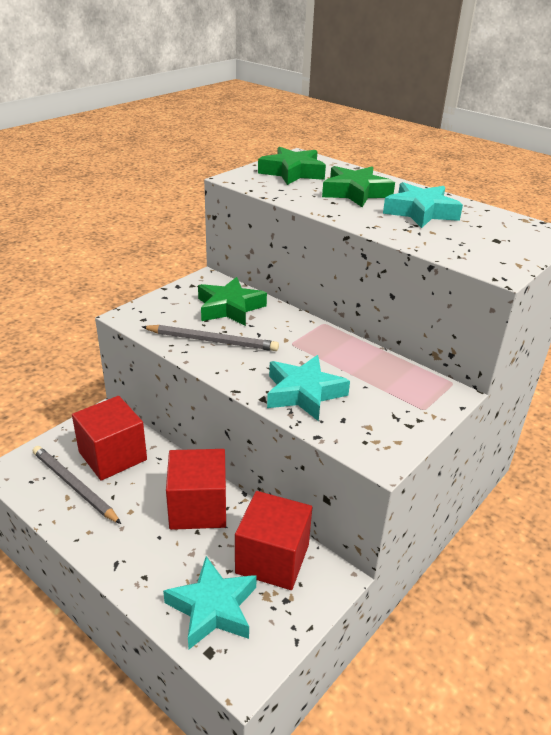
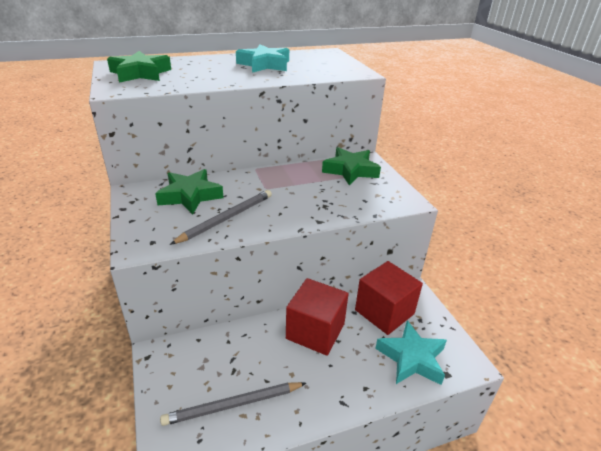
camera: 60 degrees left, 0 degrees up
(112, 456) = (217, 364): red cube -> none
(303, 393) = (327, 204): turquoise star -> none
(355, 193) = (209, 69): green star -> green star (350, 170)

